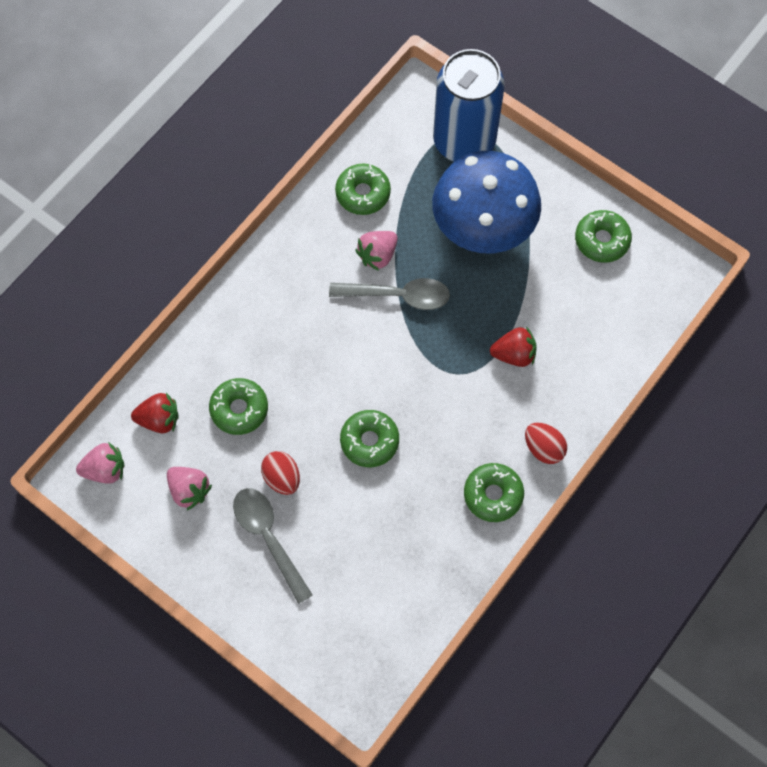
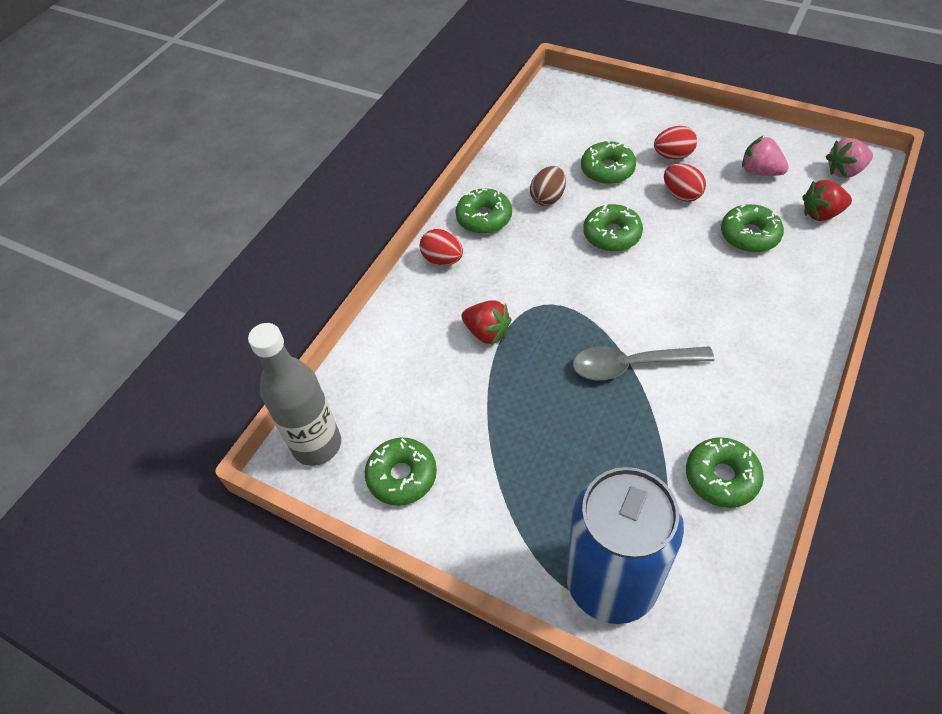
camera: 175 degrees right, 15 degrees down
(268, 538) = (673, 155): grey spoon -> red egg
(345, 534) = (607, 170): none -> green donut
(377, 255) = (672, 404): pink strawberry -> none
(420, 507) = (548, 198): none -> brown egg
(482, 230) = (553, 459): blue mushroom -> none
(514, 354) = (487, 333): red strawberry -> red strawberry turned 135 degrees counterclockwise
(669, 278) = (317, 445): none -> grey bottle

